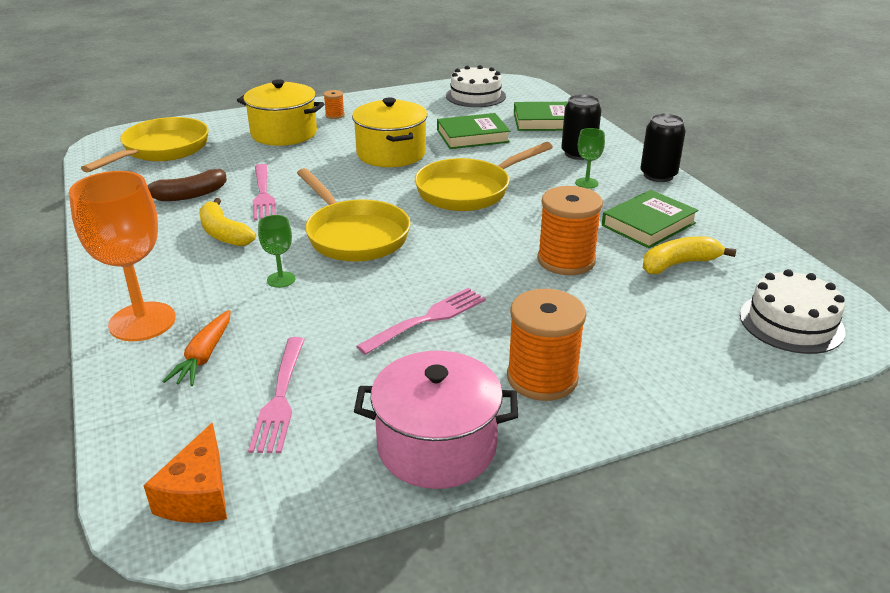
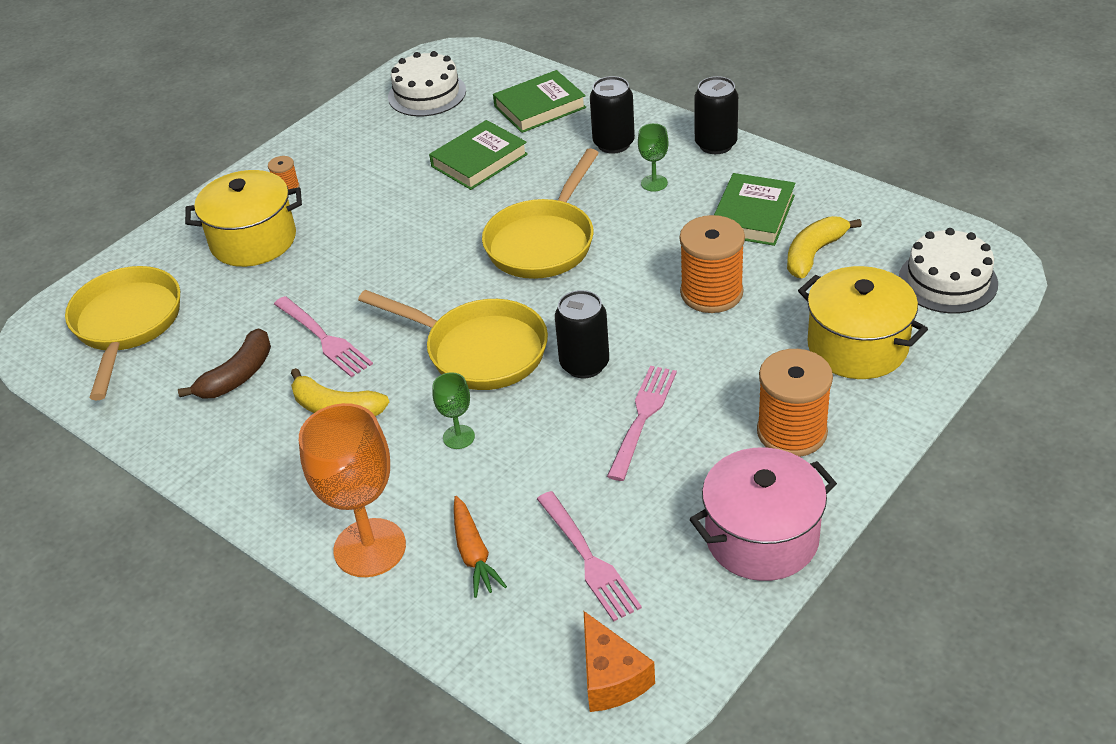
camera: 25 degrees left, 10 degrees up
(391, 154) = (411, 222): yellow pot -> yellow pot (857, 346)
(420, 270) = (584, 364): none -> black can

